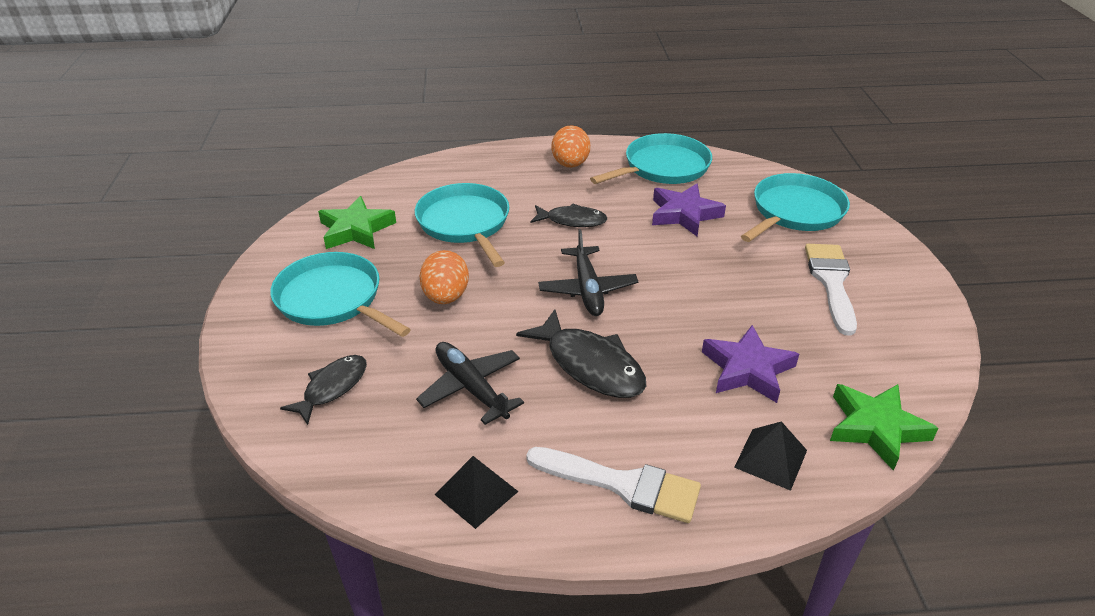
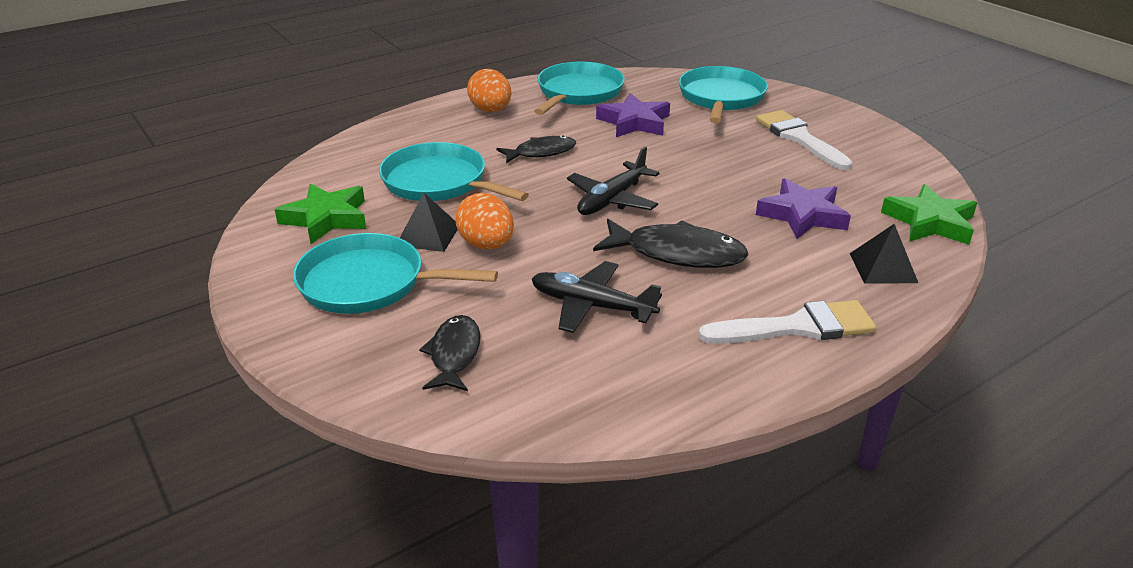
camera: 30 degrees left, 5 degrees down
(476, 493) = (686, 381): black pyramid -> black pyramid (428, 235)
(587, 289) = (612, 199): black plane -> black plane turned 75 degrees clockwise

